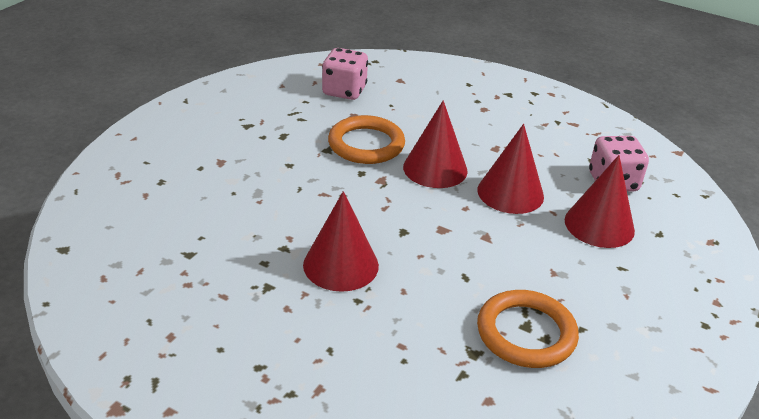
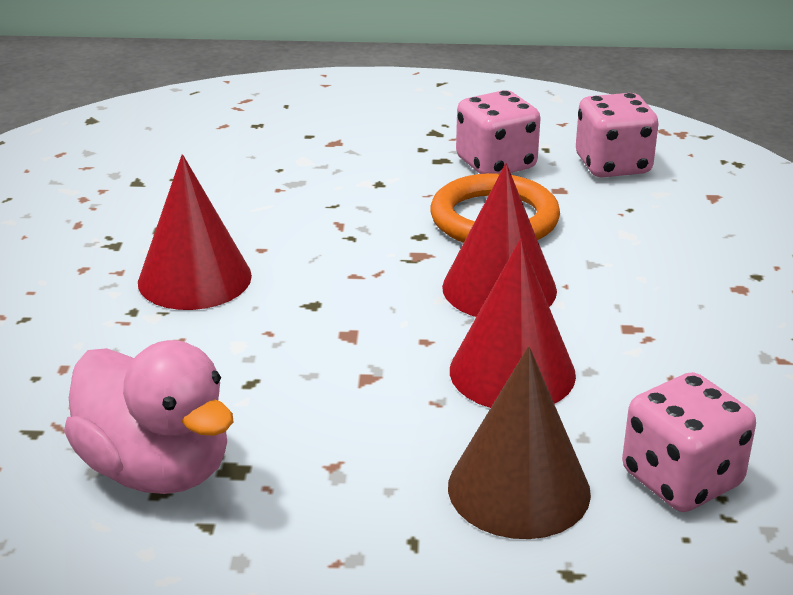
camera: 65 degrees right, 5 degrees down
(307, 121) = (496, 164): none -> pink dice
(526, 333) = (157, 469): orange ring -> pink duck
(599, 225) = (519, 489): red cone -> brown cone

